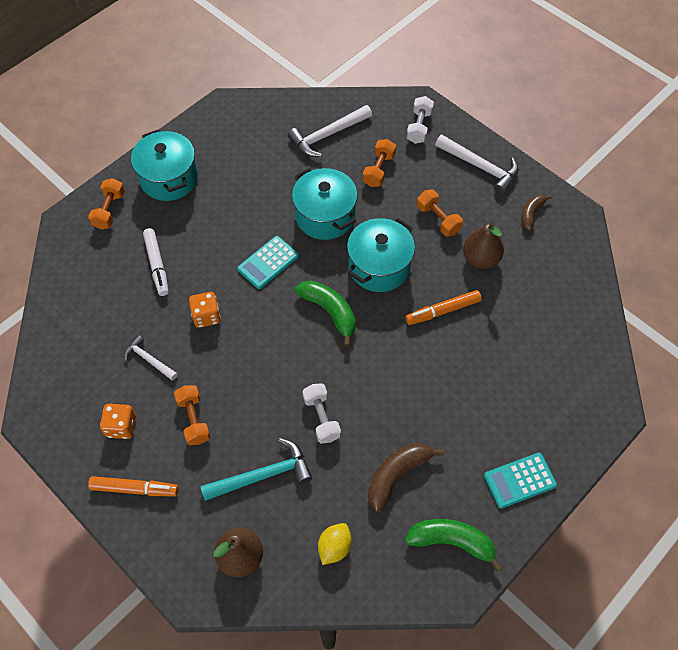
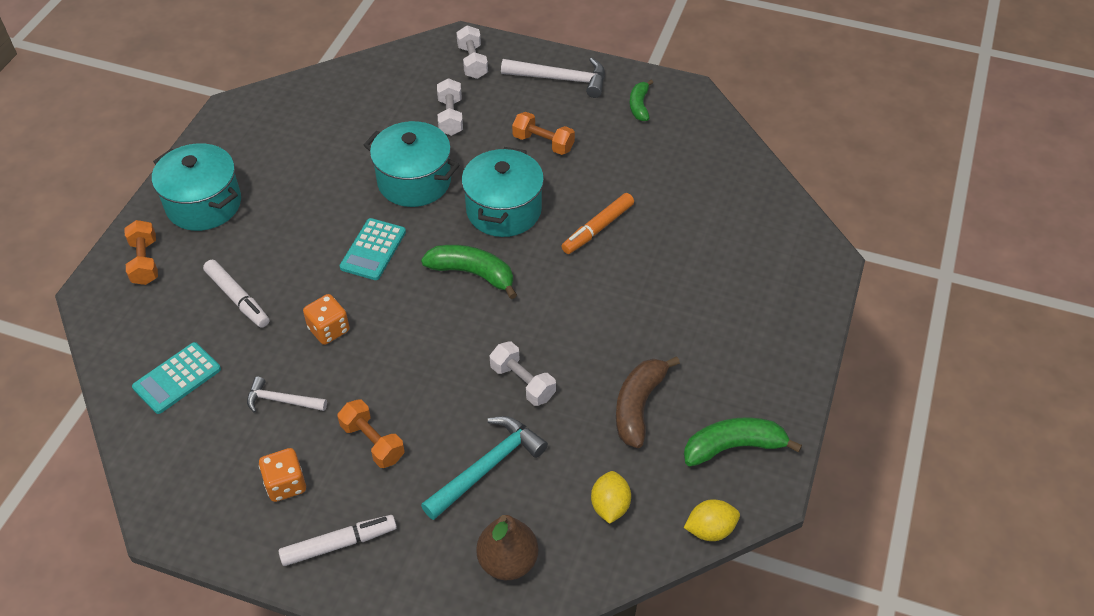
camera: 25 degrees left, 10 degrees down
(134, 488) = (339, 544): orange marker -> white marker
(327, 135) = (373, 101): white hammer -> none
(379, 170) = (450, 117): orange dumbbell -> white dumbbell
(398, 601) = (710, 529): none -> yellow lemon
(480, 259) = (610, 165): brown pear -> none
(519, 480) = (770, 359): turquoise calculator -> turquoise calculator (177, 378)
(531, 214) = (639, 106): brown banana -> green banana

